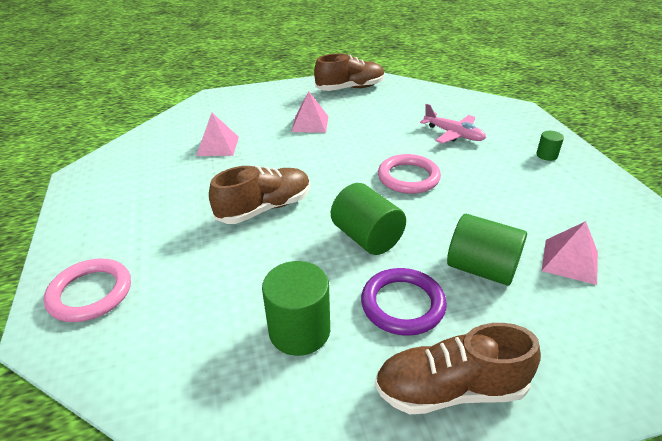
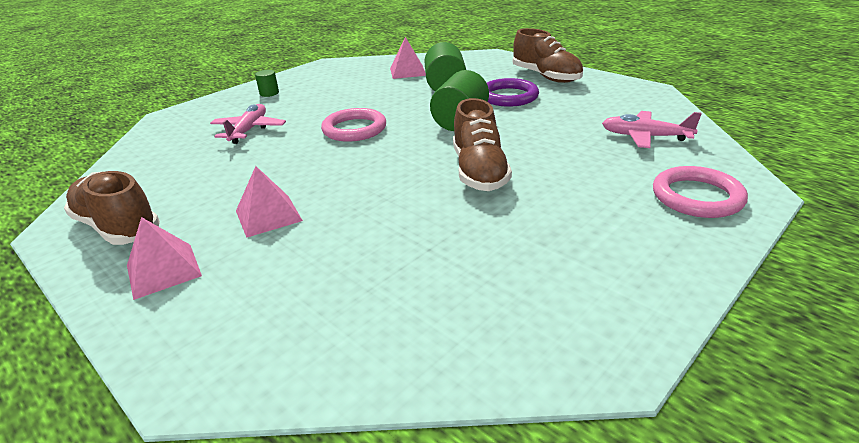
camera: 120 degrees left, 5 degrees down
(192, 345) = (645, 137): none -> pink plane
(218, 146) = (390, 262): pink pyramid -> pink pyramid (163, 270)
(265, 208) = (479, 171): brown shoe -> brown shoe turned 120 degrees counterclockwise
(299, 331) = (576, 113): green cylinder -> none

